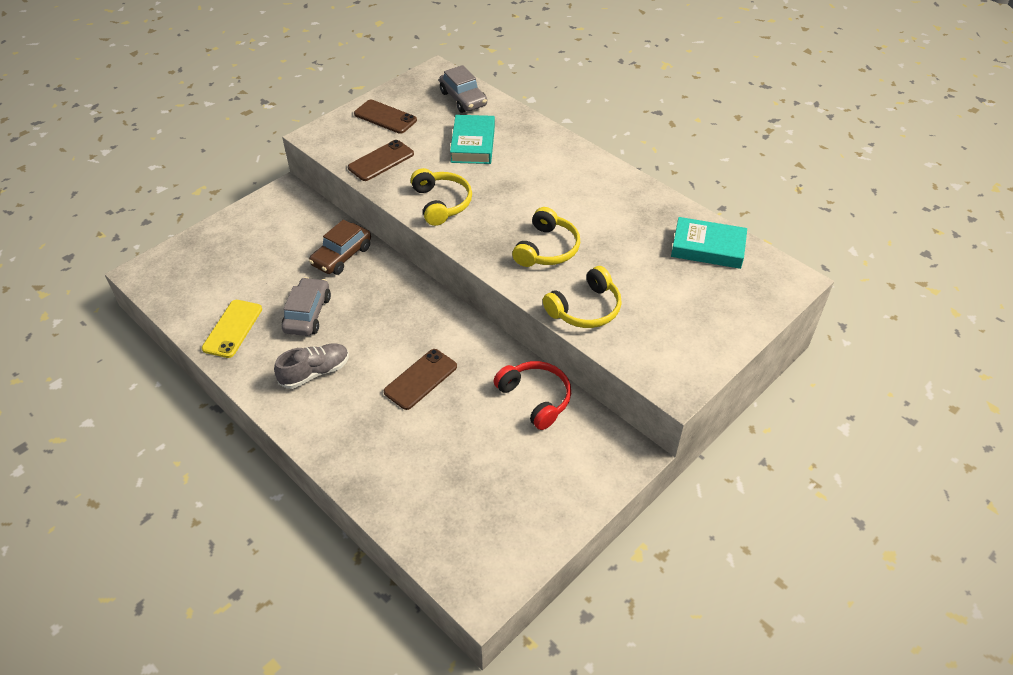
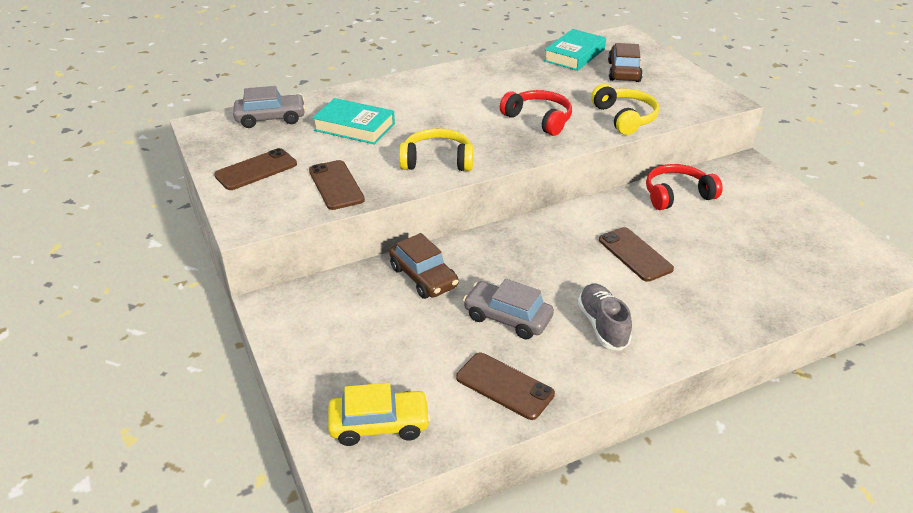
camera: 70 degrees left, 10 degrees down
(184, 276) = (379, 425): none -> yellow car
(232, 329) = (504, 386): yellow phone -> brown phone
(547, 249) = (539, 119): yellow headphones -> red headphones
(692, 292) = (623, 72): none -> brown car

